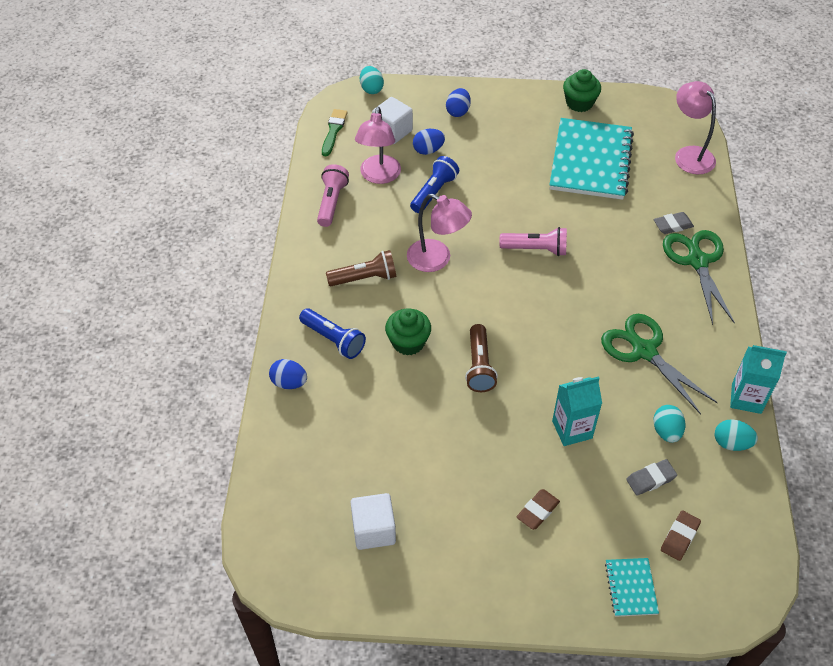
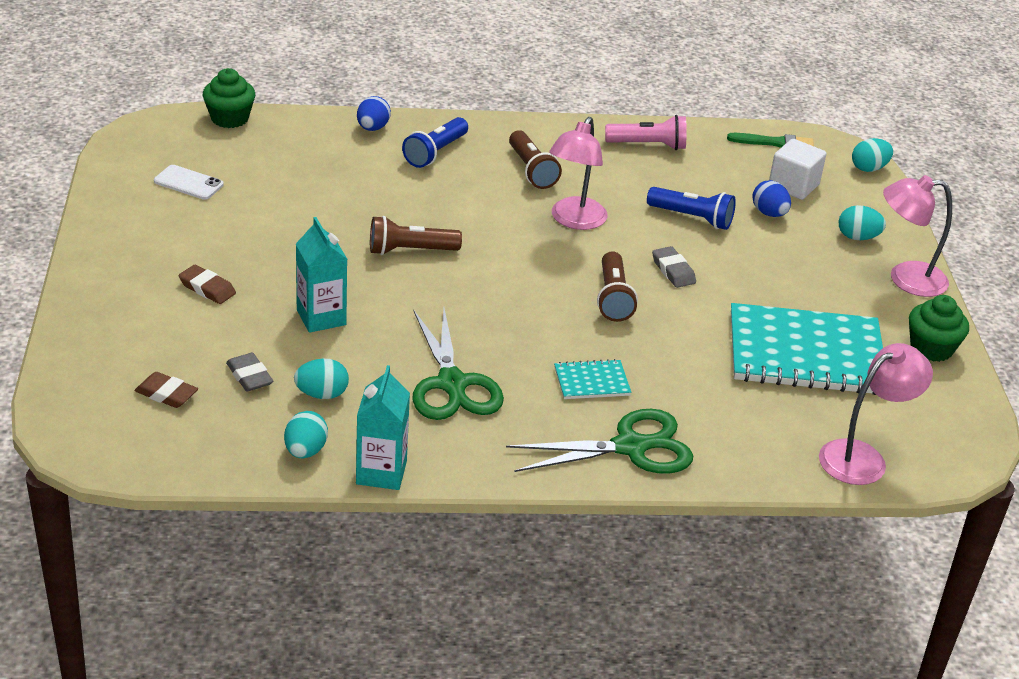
camera: 80 degrees right, 15 degrees down
(373, 530) = (188, 183): white cube -> white phone
(379, 176) = (706, 177): pink lamp -> pink lamp (906, 279)
(408, 342) = (439, 201): green cupcake -> green cupcake (230, 118)
(458, 111) = (857, 237): blue egg -> turquoise egg
(536, 249) = (613, 298): pink flashlight -> brown flashlight
(631, 588) = (103, 351): turquoise notebook -> turquoise notebook (591, 381)
(644, 351) = (452, 384): green scissors -> green scissors turned 120 degrees clockwise
(672, 225) = (697, 427): grey eraser -> grey eraser (673, 271)

